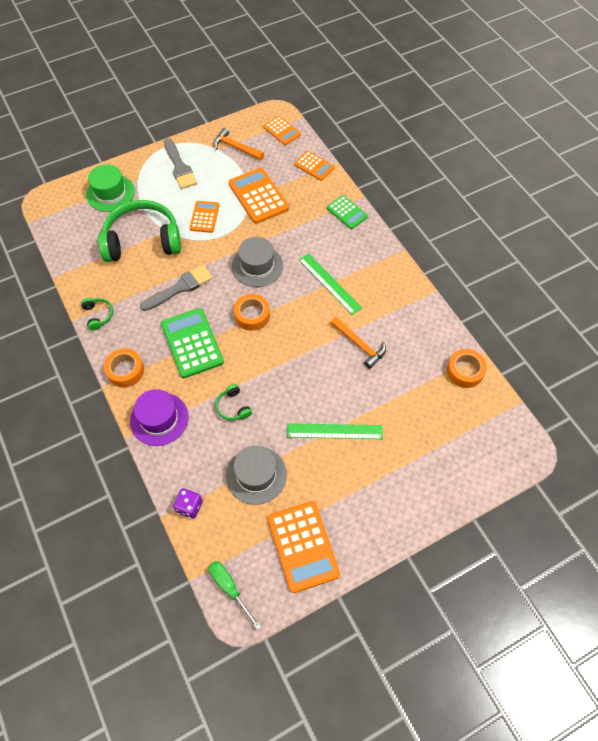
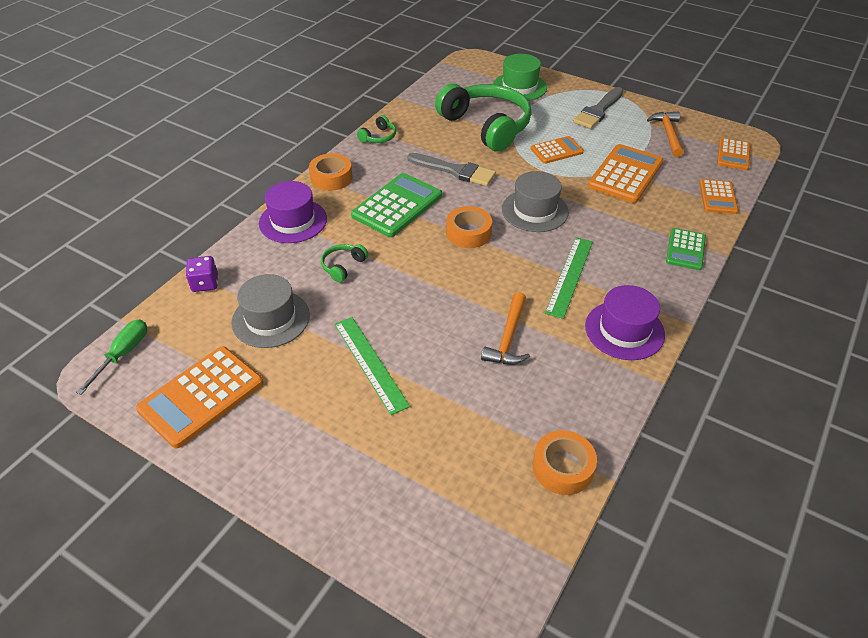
camera: 60 degrees right, 15 degrees down
(389, 283) = (624, 330): none -> purple hat

